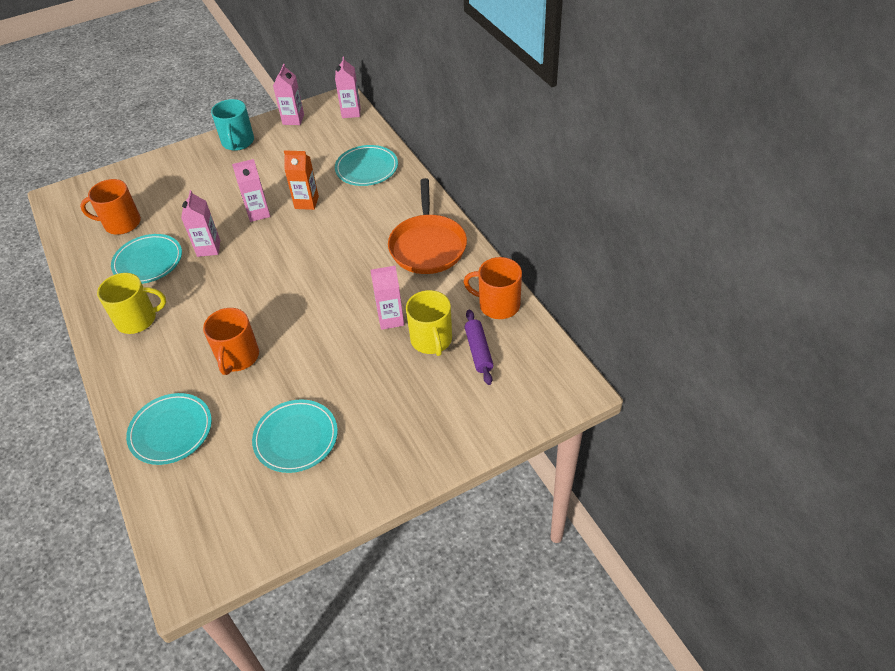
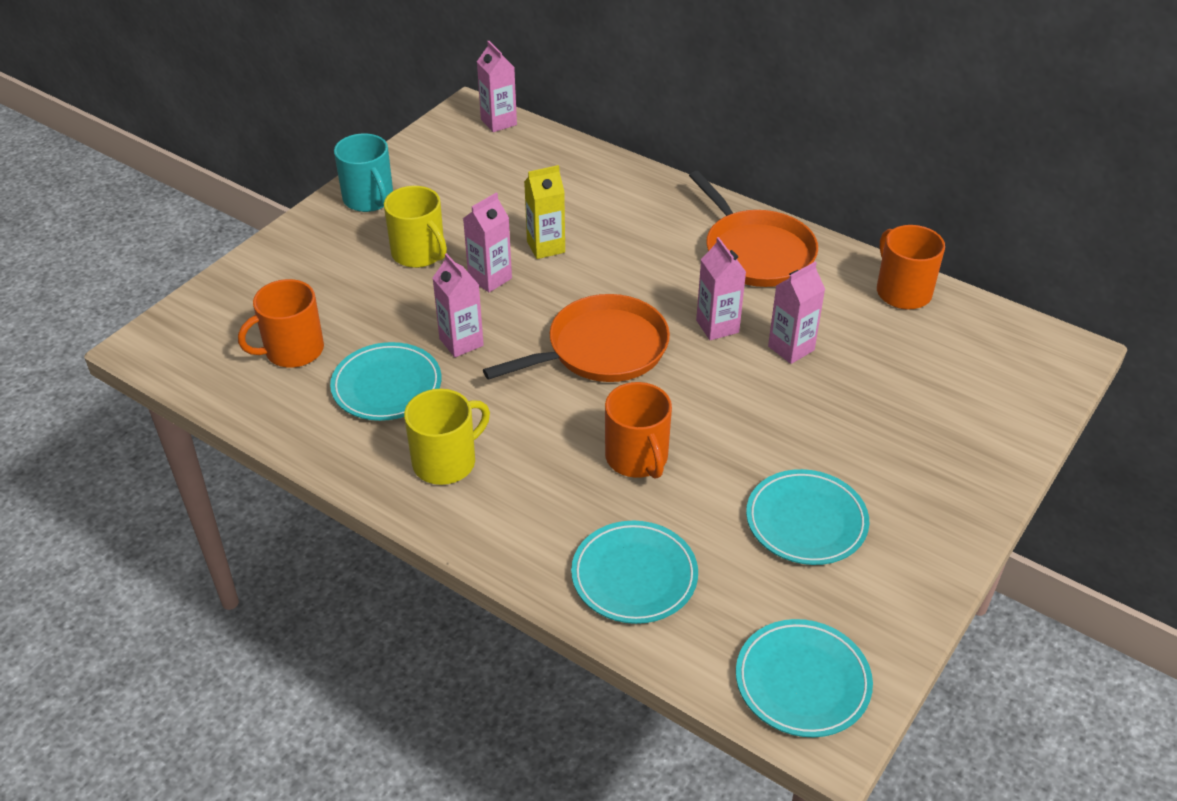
camera: 30 degrees left, 5 degrees down
(280, 280) = (602, 349): none -> orange pan
(293, 119) = (423, 150): pink carton -> pink carton (717, 326)
(306, 202) = (546, 247): orange carton -> yellow carton
(367, 168) = (588, 184): turquoise plate -> turquoise plate (802, 681)
(431, 340) = (863, 355): yellow mug -> yellow mug (419, 253)
(478, 351) = (928, 349): purple rolling pin -> none
(498, 305) = (902, 292): orange mug -> orange mug turned 75 degrees clockwise

